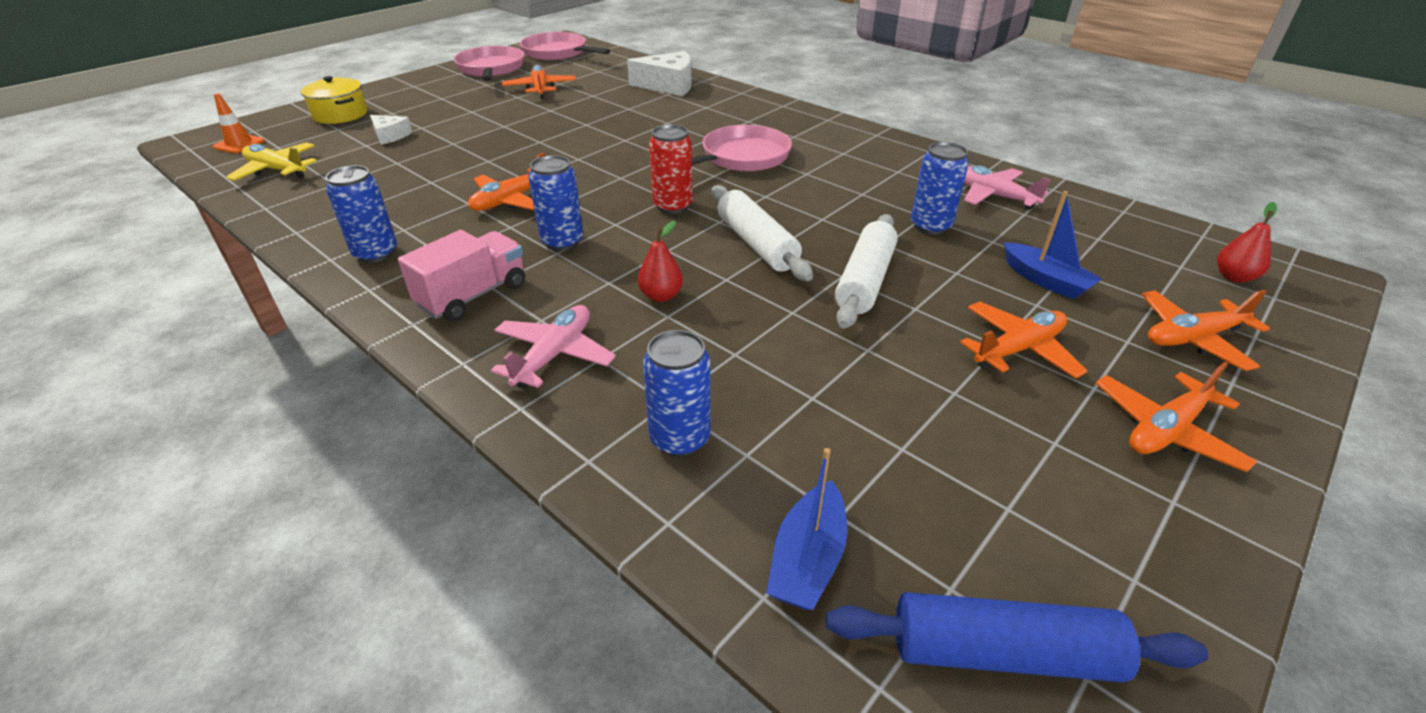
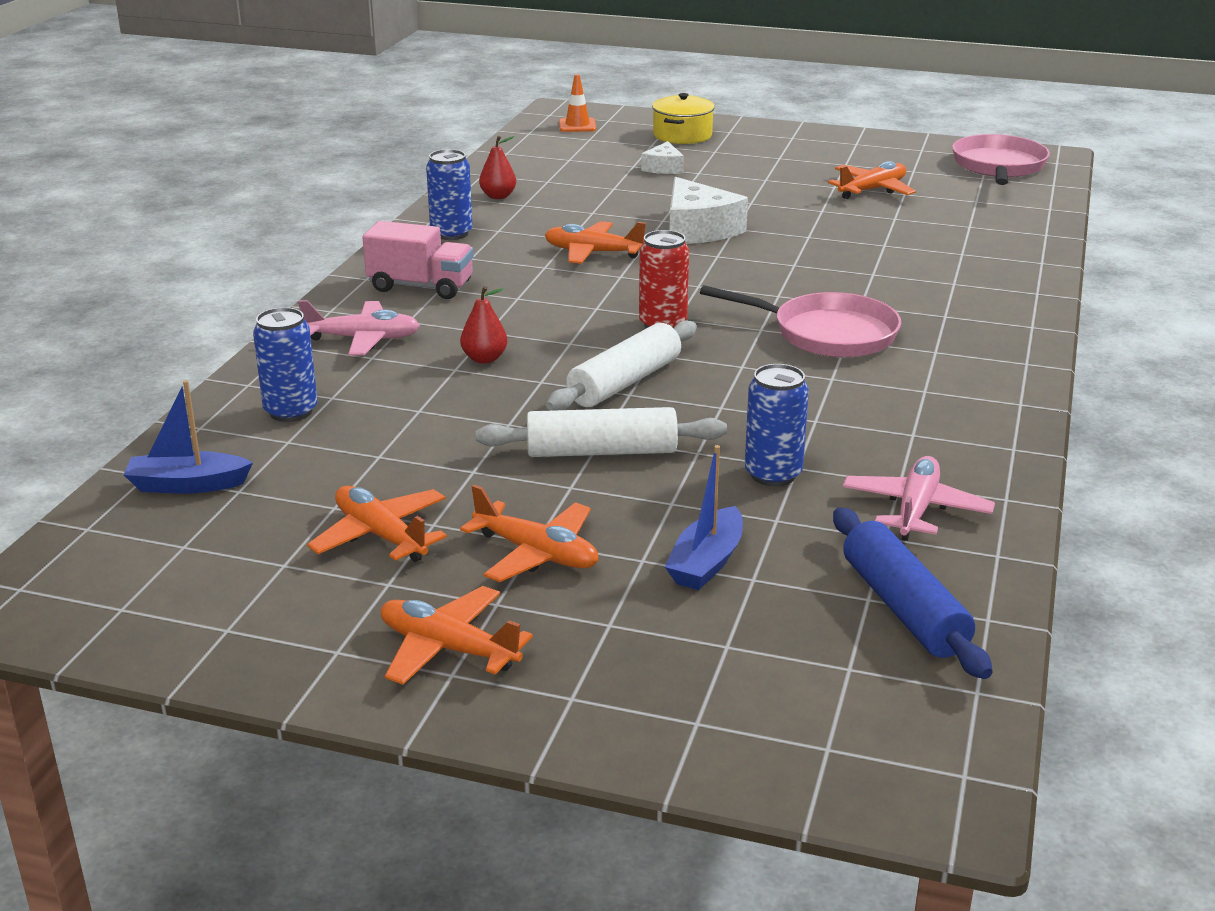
camera: 65 degrees right, 10 degrees down
(277, 170) = (547, 154): yellow plane -> none
(491, 69) = (891, 153): pink pan -> none
(562, 241) = (539, 295): blue can -> none
(669, 85) = (991, 248): white cheese -> white cheese (698, 229)
(1002, 652) = (131, 572): blue rolling pin -> blue rolling pin (904, 608)
(1193, 338) = (653, 672): orange plane -> orange plane (381, 536)
(1233, 277) = (858, 714): red pear -> red pear (498, 196)

